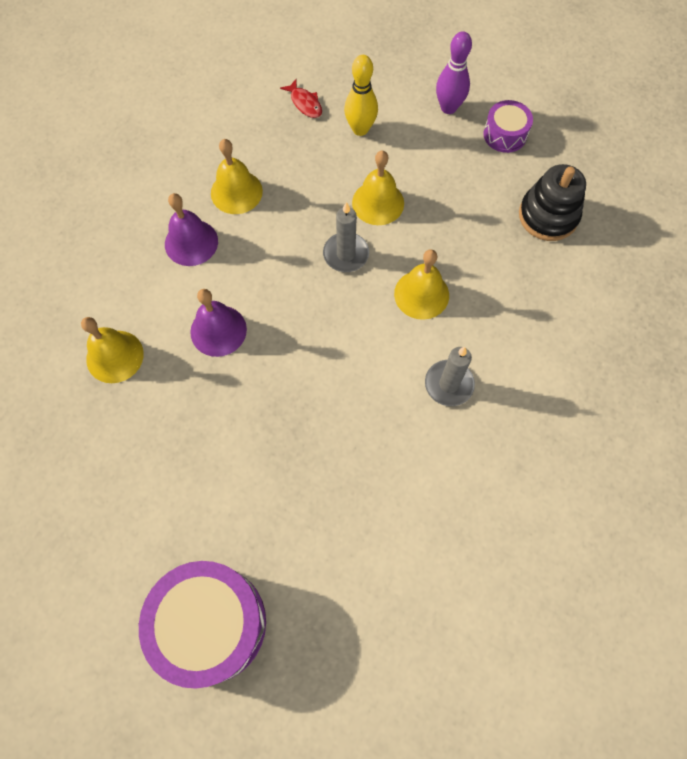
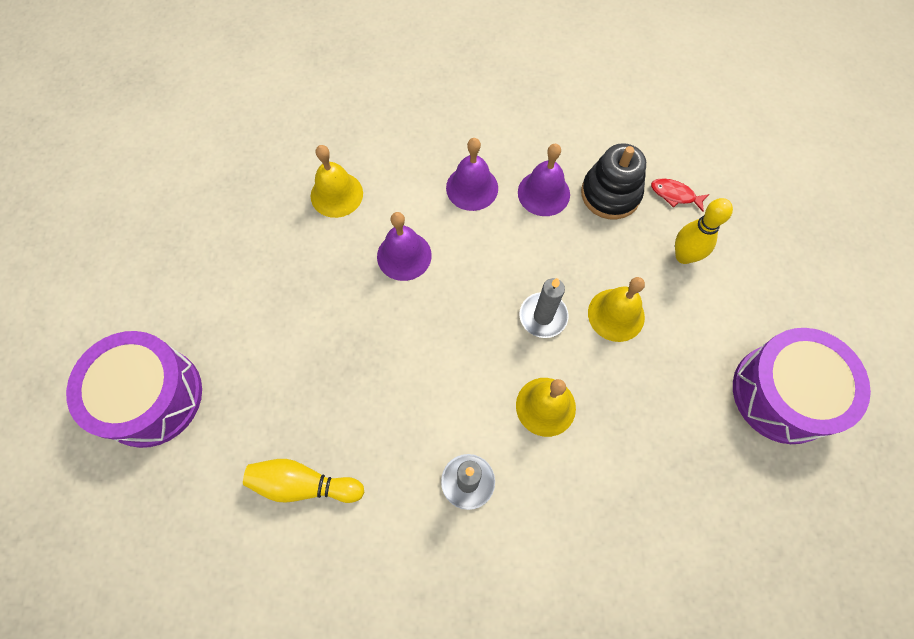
camera: 60 degrees right, 0 degrees up
(236, 192) = (543, 193): yellow bell -> purple bell
(305, 103) = (675, 195): red fish -> red fish turned 90 degrees clockwise
(377, 517) = (304, 484): none -> yellow bowling pin
(448, 107) = (771, 322): purple bowling pin -> none
(505, 134) = (783, 393): purple drum -> purple drum, size x1.95
(548, 216) = (718, 487): black stacking toy -> black stacking toy (610, 194)

